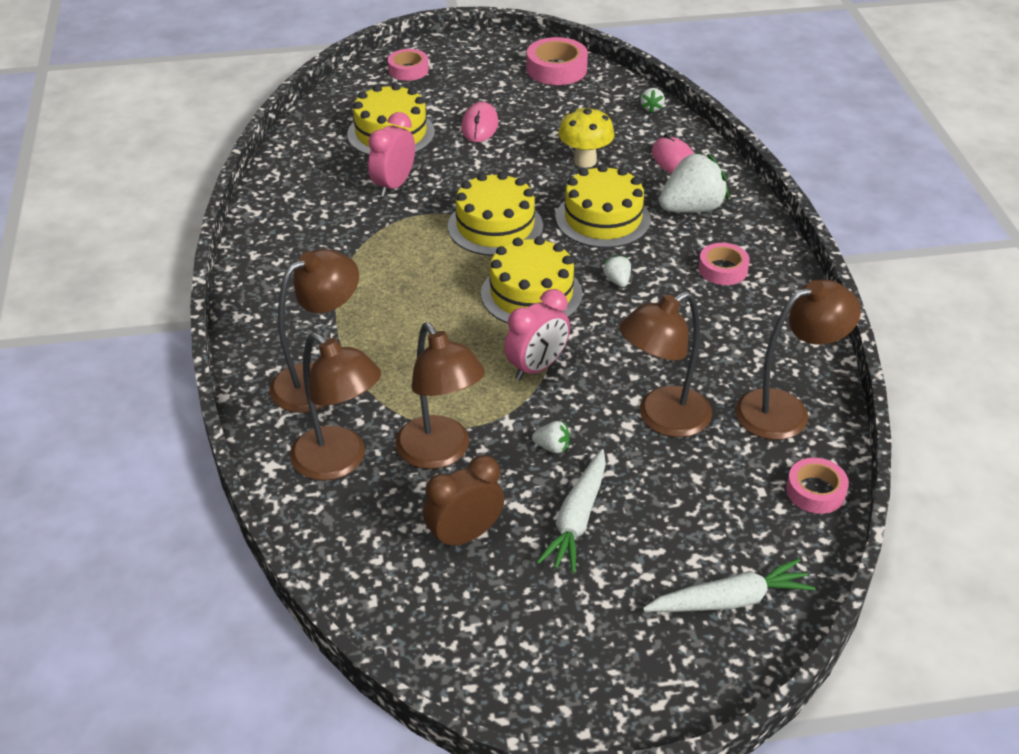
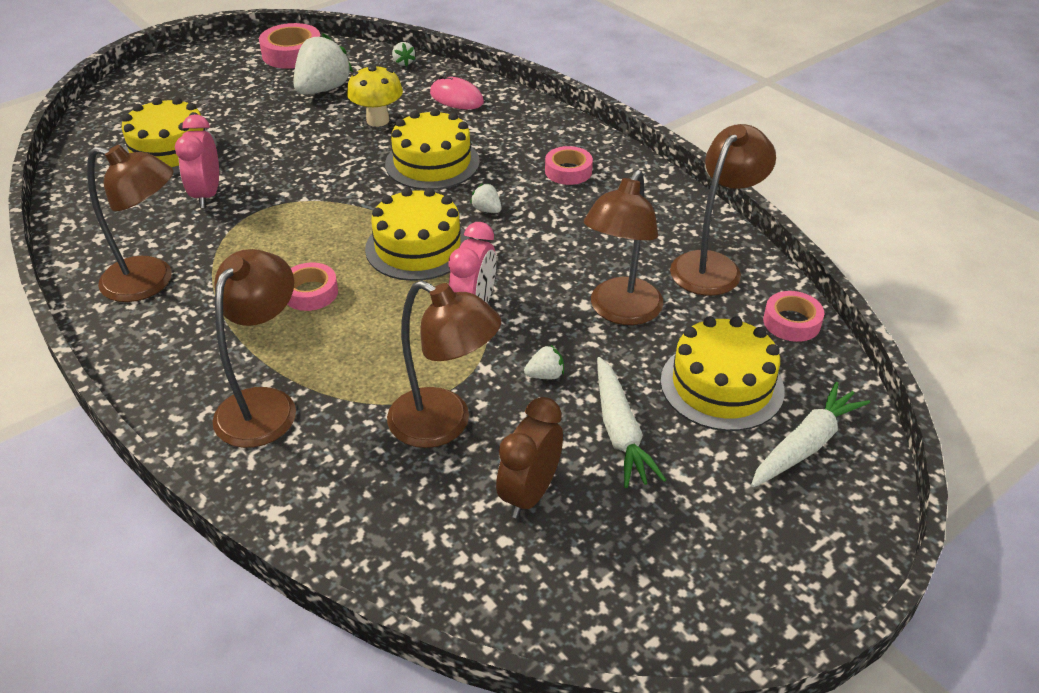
camera: 30 degrees left, 0 degrees up
(339, 462) = (347, 476): brown lamp -> brown lamp (150, 282)
(408, 70) = (146, 91): pink tape -> pink tape (310, 292)
(479, 126) = (255, 119): pink mouse -> none
(495, 226) = (337, 200): yellow cake -> yellow cake (722, 385)
(691, 208) = (502, 131): white strawberry -> white strawberry (323, 89)

